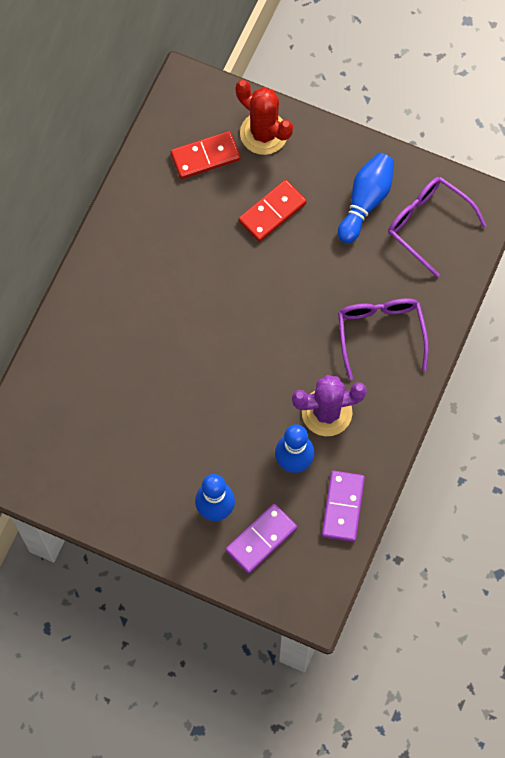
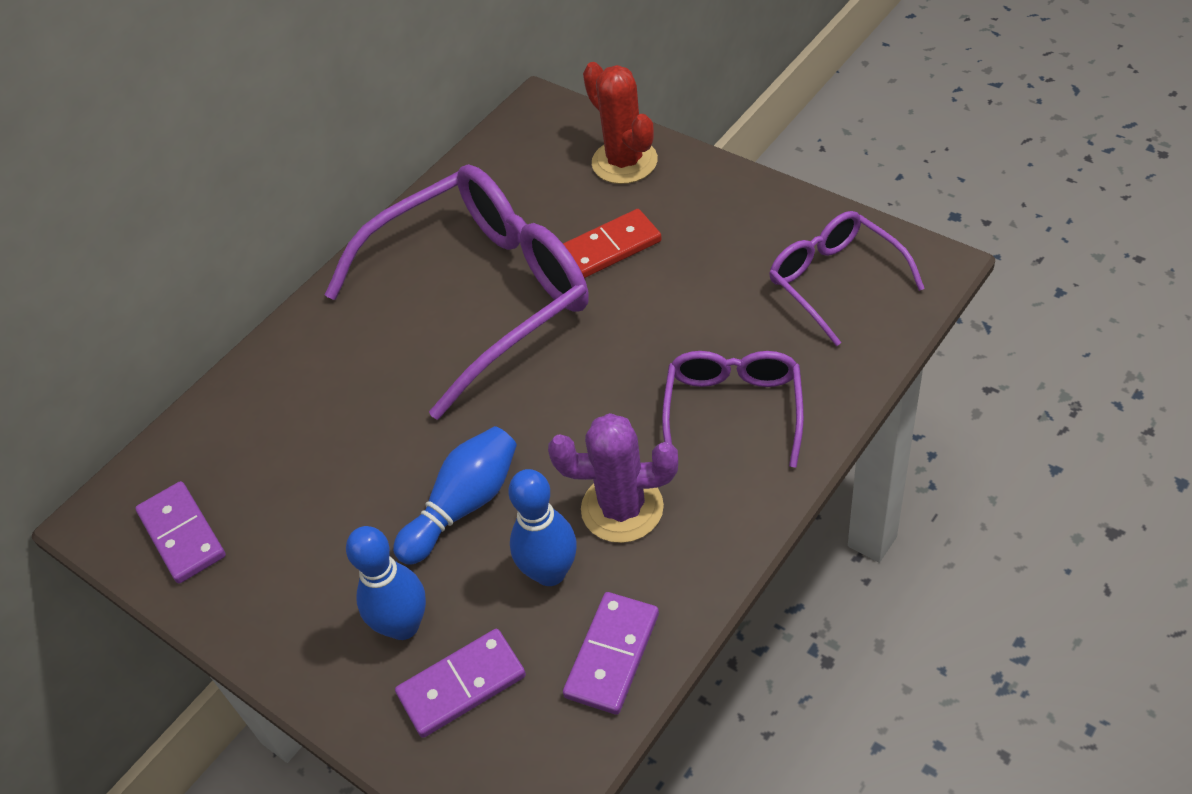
camera: 20 degrees right, 20 degrees down
(53, 471) = (182, 534): none -> purple domino
(192, 264) = (481, 296): none -> purple glasses
(205, 157) = (539, 180): red domino -> none
(365, 201) = (747, 246): blue bowling pin -> blue bowling pin (464, 505)

